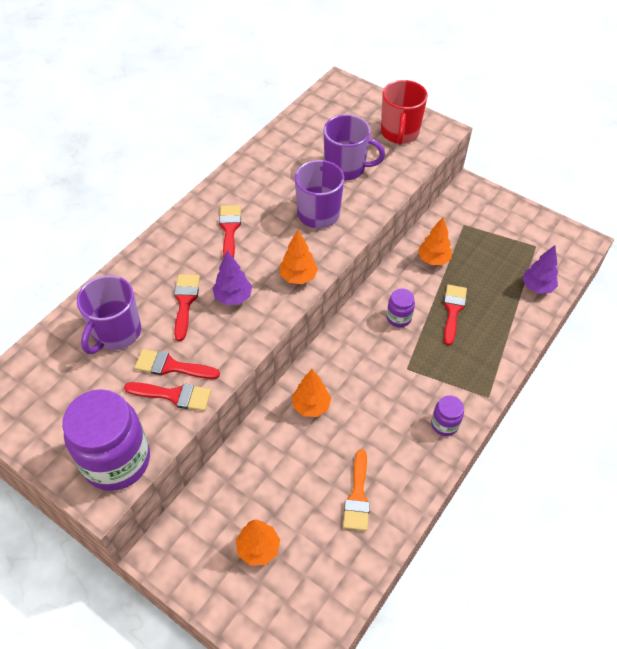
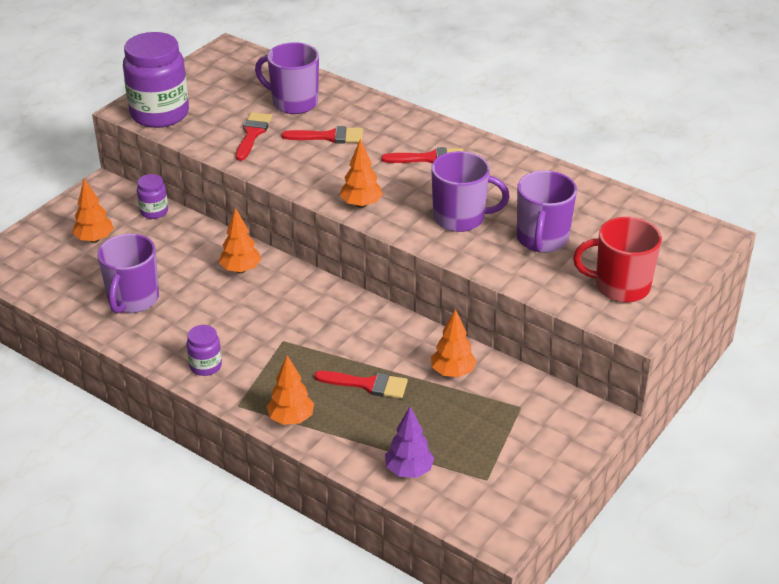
camera: 90 degrees right, 15 degrees down
(174, 395) = (220, 137): red brush -> none
(233, 297) = (334, 164): purple tree -> none
(357, 496) = (133, 300): orange brush -> purple mug
(398, 318) = (356, 337): purple jar -> purple jar (154, 211)
(498, 359) = (291, 419): none -> orange tree

